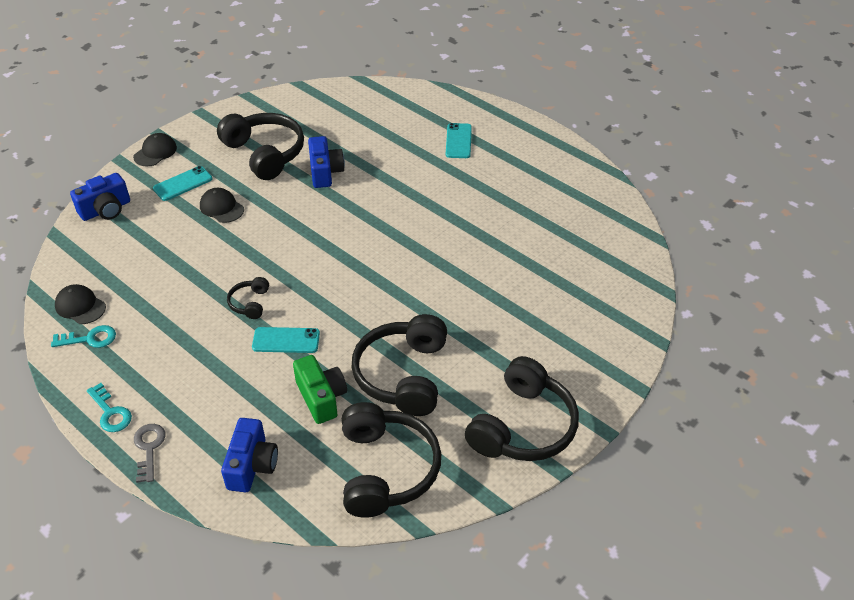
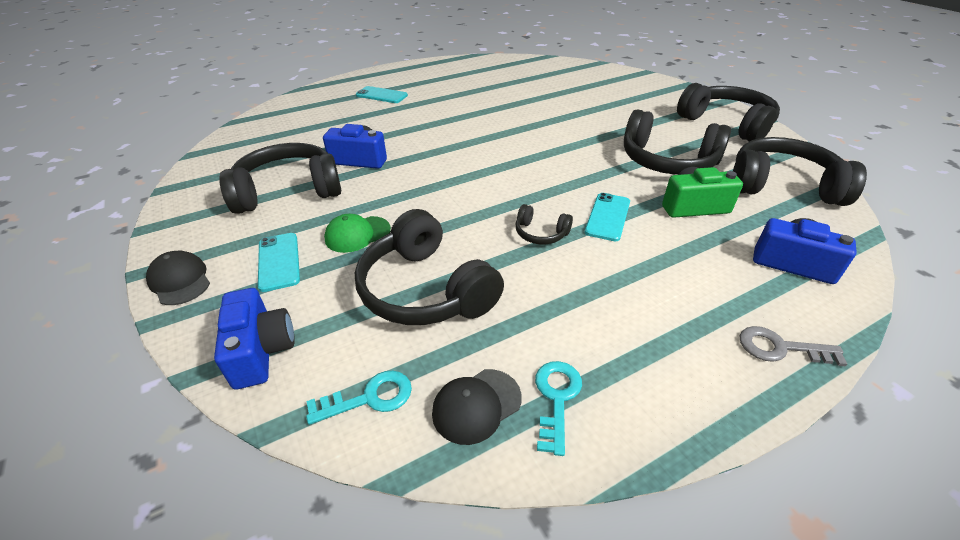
camera: 70 degrees left, 5 degrees down
(110, 412) = (716, 385): turquoise key -> turquoise key (369, 398)
(170, 259) = (426, 290): none -> black headphones
(221, 207) = (357, 234): black cap -> green cap

